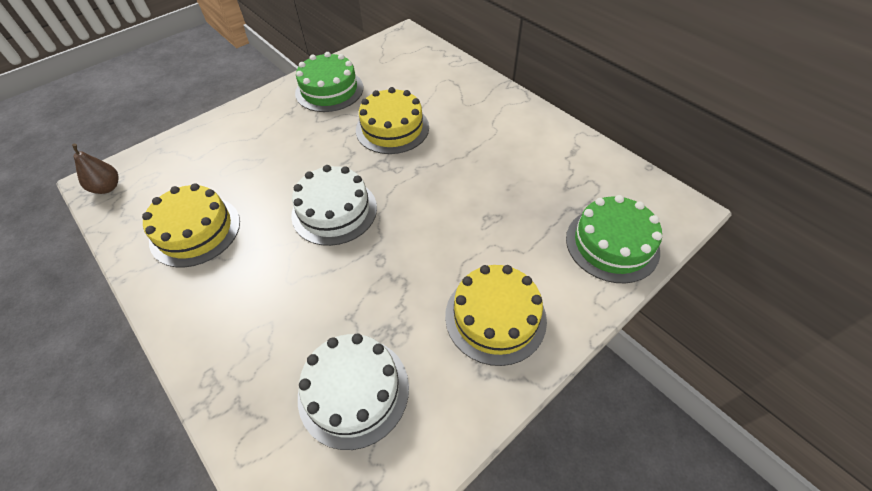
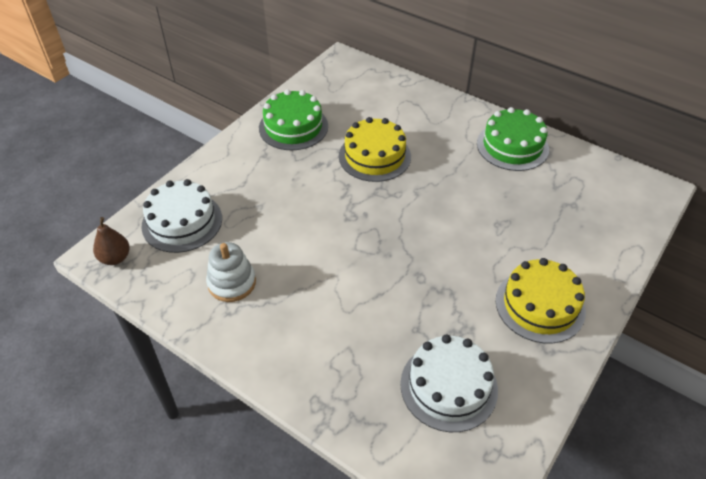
camera: 15 degrees left, 5 degrees down
(195, 231) = (232, 283): yellow cake -> white stacking toy
(334, 211) = (357, 242): white cake -> white cake (182, 222)
(612, 244) = (611, 228): green cake -> green cake (512, 146)

